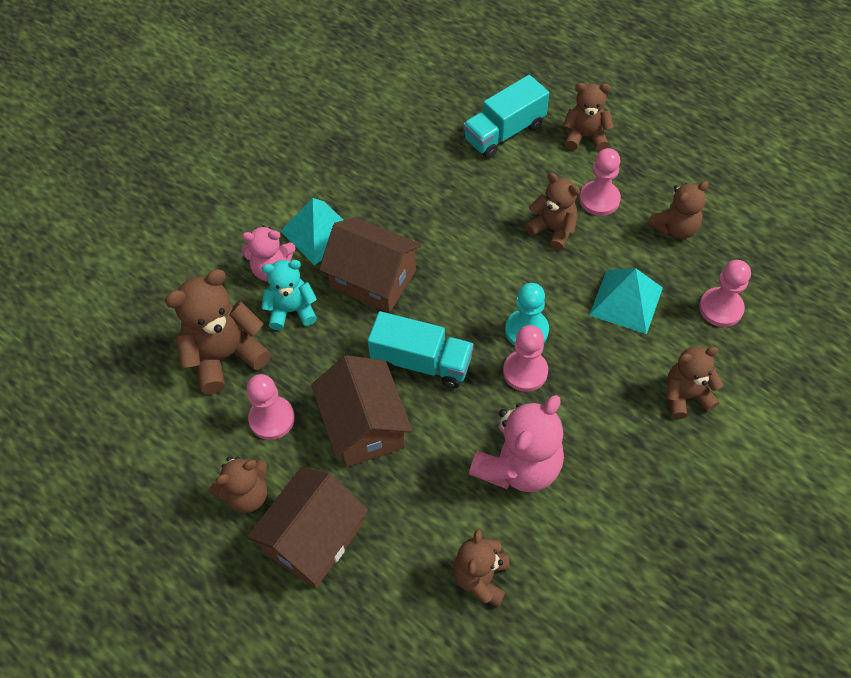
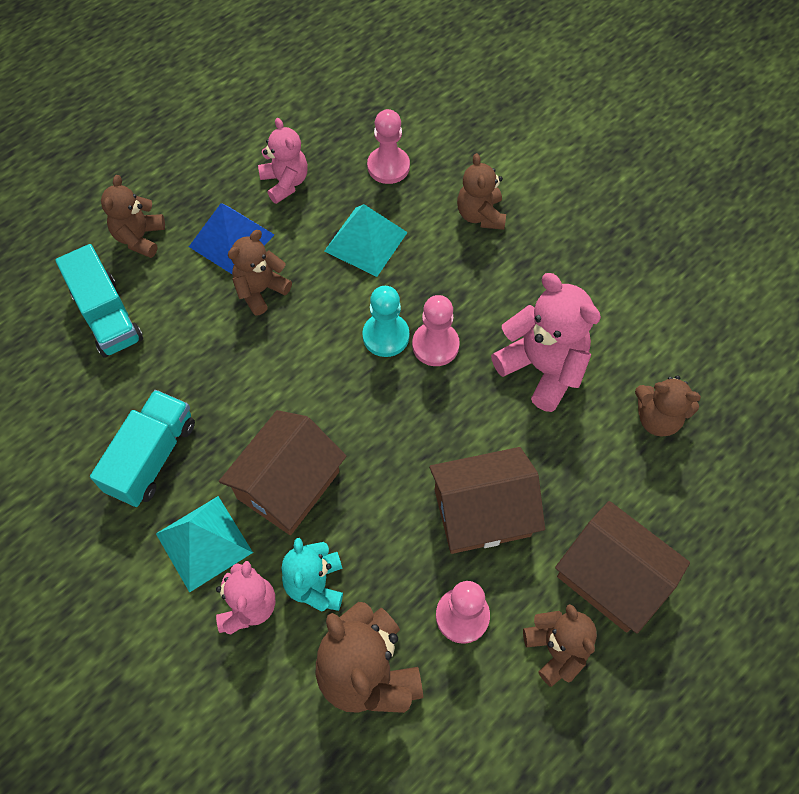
camera: 85 degrees left, 5 degrees up
(421, 362) = (409, 444): turquoise truck -> turquoise truck (152, 457)
(599, 199) = (231, 240): pink pawn -> blue pyramid
(675, 228) = (285, 182): brown teddy bear -> pink teddy bear

